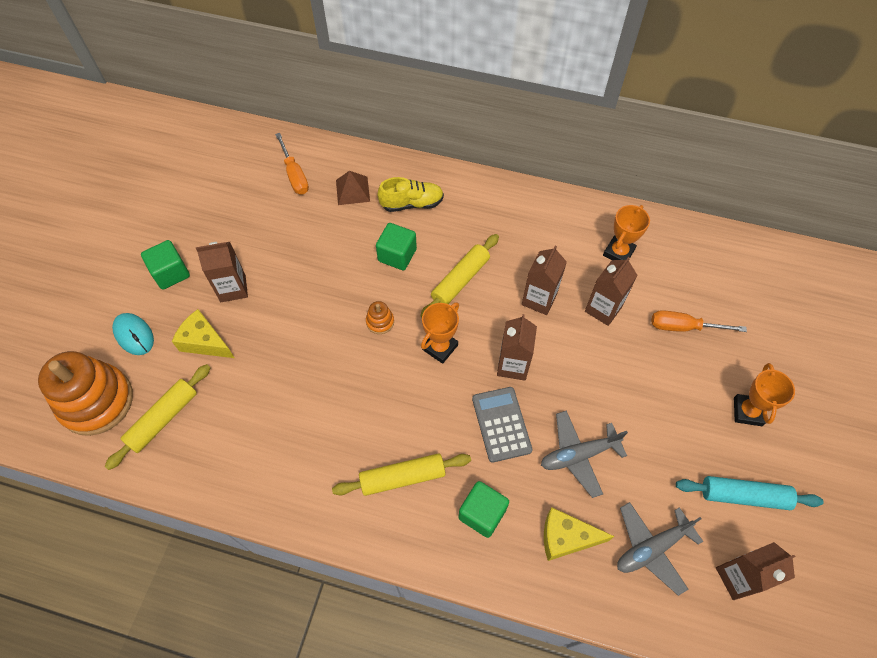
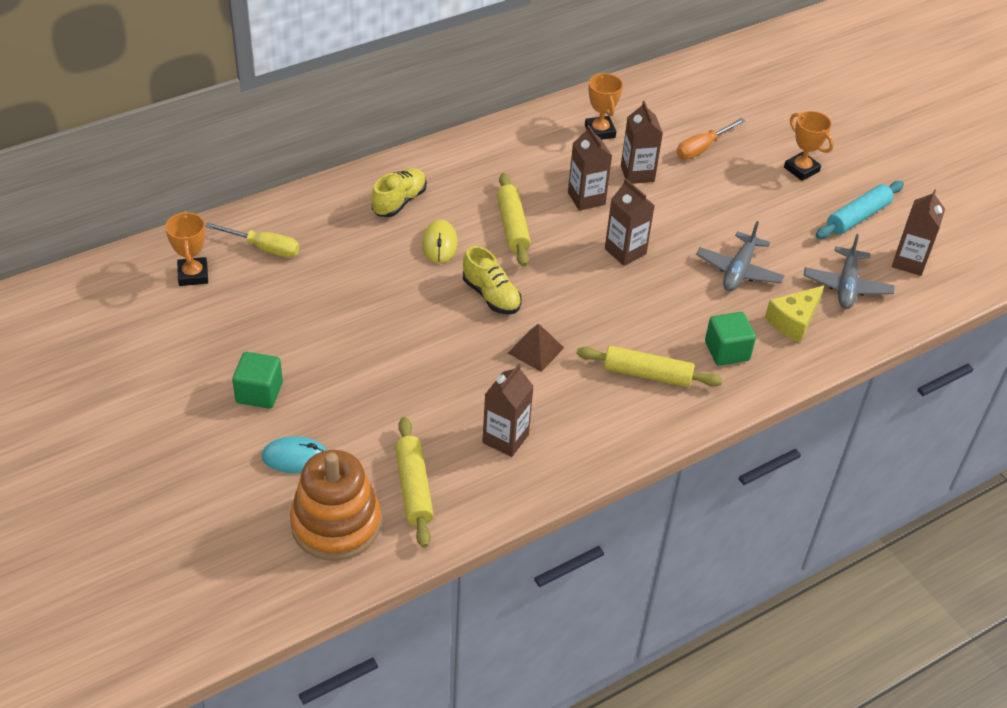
camera: 50 degrees left, 15 degrees down
(205, 342) = (368, 414): yellow cheese -> none
(233, 288) = (334, 362): brown carton -> brown carton (505, 438)
(294, 175) = (264, 248): orange screwdriver -> yellow screwdriver
(352, 190) = (334, 225): brown pyramid -> brown pyramid (535, 350)
(380, 322) = (491, 296): orange stacking toy -> yellow shoe
(397, 255) = (439, 244): green cube -> yellow mouse
(402, 477) = (647, 374): yellow rolling pin -> yellow rolling pin turned 75 degrees clockwise
(440, 347) = (559, 278): orange trophy -> orange trophy (193, 275)
(501, 424) = (667, 292): grey calculator -> none

